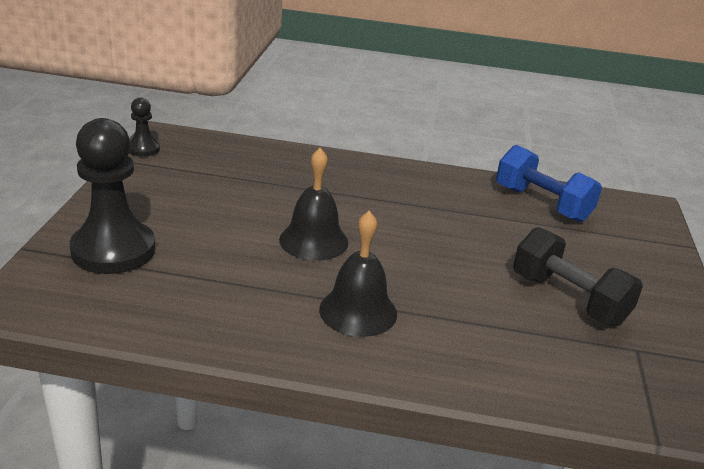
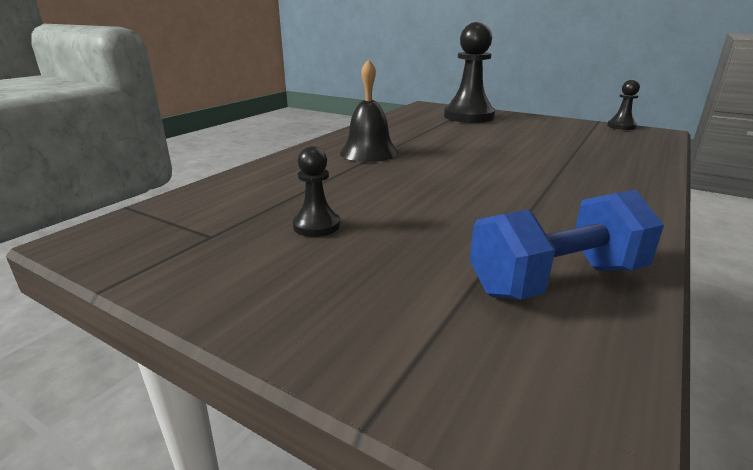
camera: 115 degrees right, 5 degrees down
(313, 241) = (469, 152): black bell -> none
(568, 299) = (316, 226): black dumbbell -> black pawn

